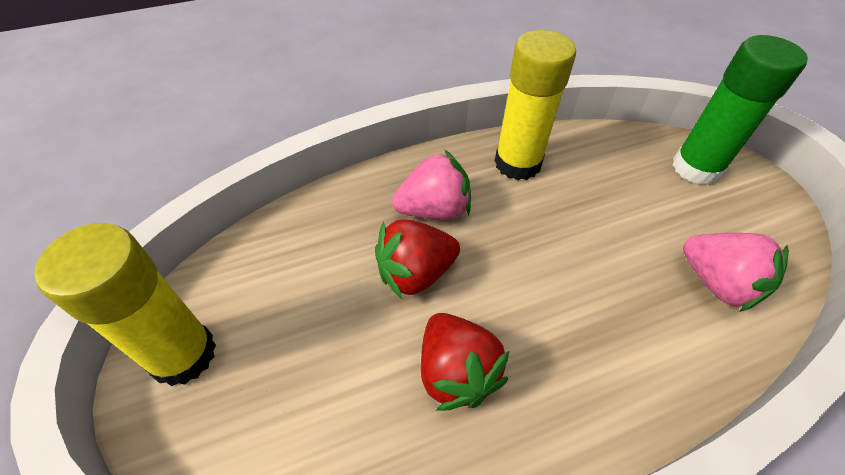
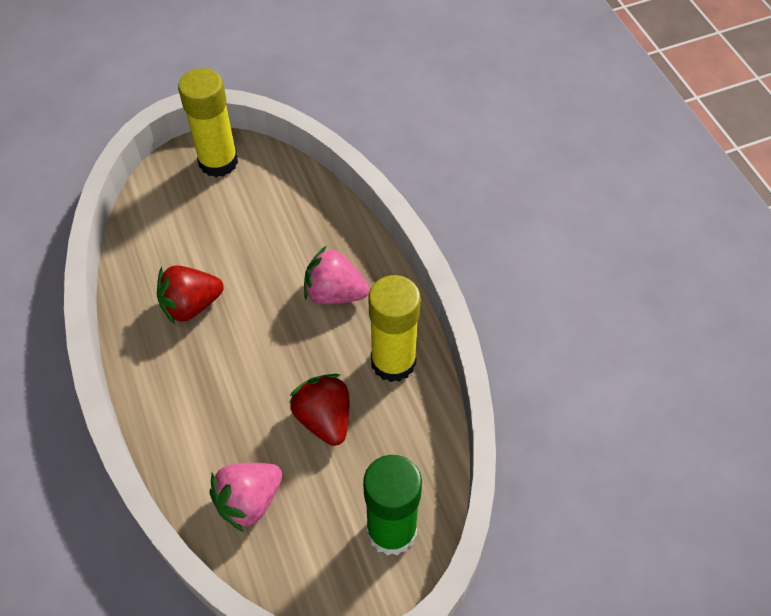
camera: 90 degrees right, 5 degrees up
(415, 273) = (271, 281): red strawberry -> red strawberry (324, 419)
(434, 210) = (334, 293): pink strawberry -> pink strawberry turned 120 degrees clockwise

